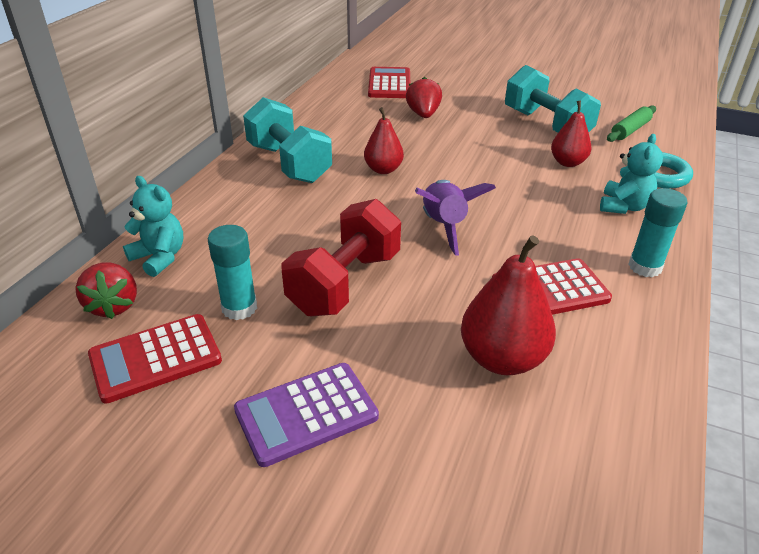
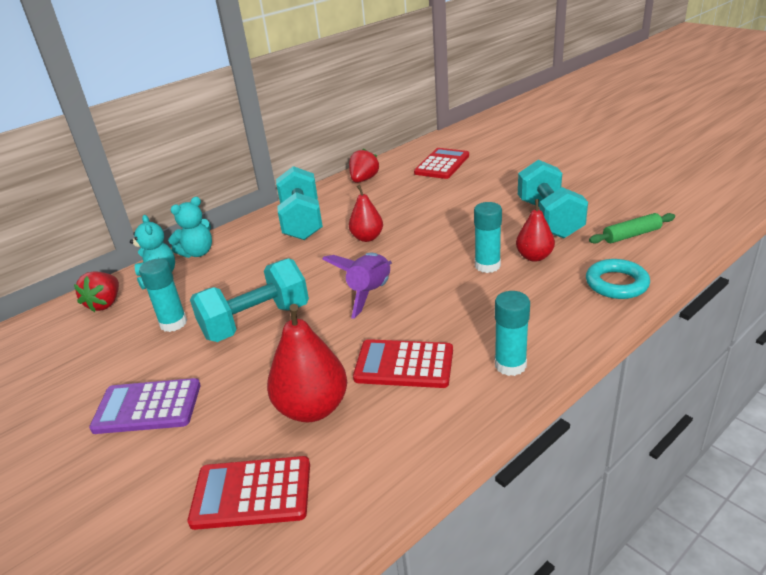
camera: 30 degrees right, 5 degrees down
(155, 358) = (97, 345): red calculator -> red calculator (252, 493)
(345, 283) = (256, 322): red dumbbell -> turquoise dumbbell
(423, 114) = (445, 195): red strawberry -> red strawberry (364, 180)
(533, 178) = (487, 266): none -> turquoise glue stick
(623, 206) = (547, 306): turquoise teddy bear -> turquoise teddy bear (197, 253)

